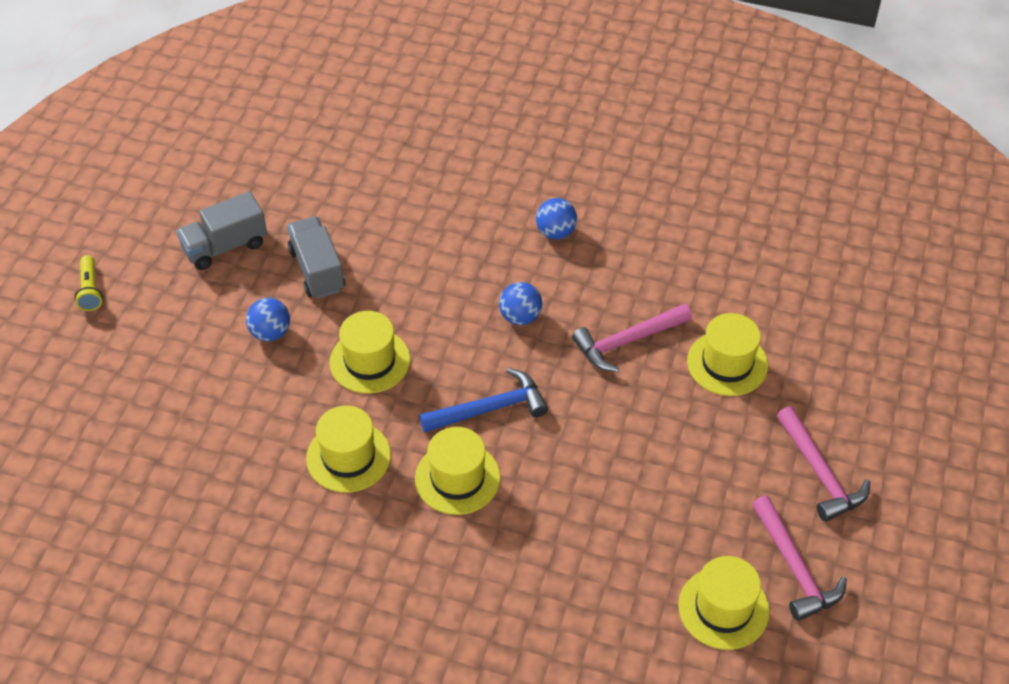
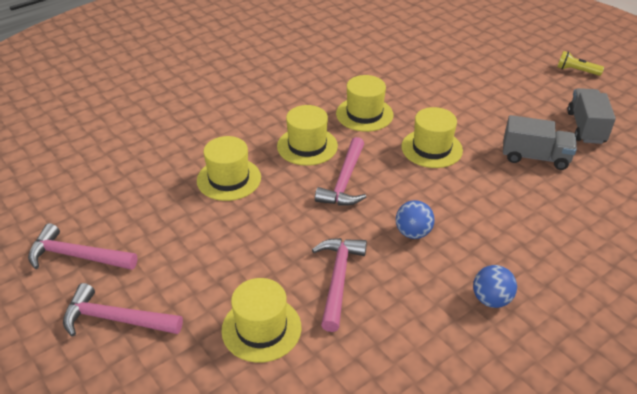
camera: 125 degrees right, 10 degrees down
(270, 333) = (489, 120): blue ball -> none
(490, 408) = (345, 181): blue hammer -> pink hammer
(723, 608) = (99, 207): yellow hat -> yellow hat (229, 179)

